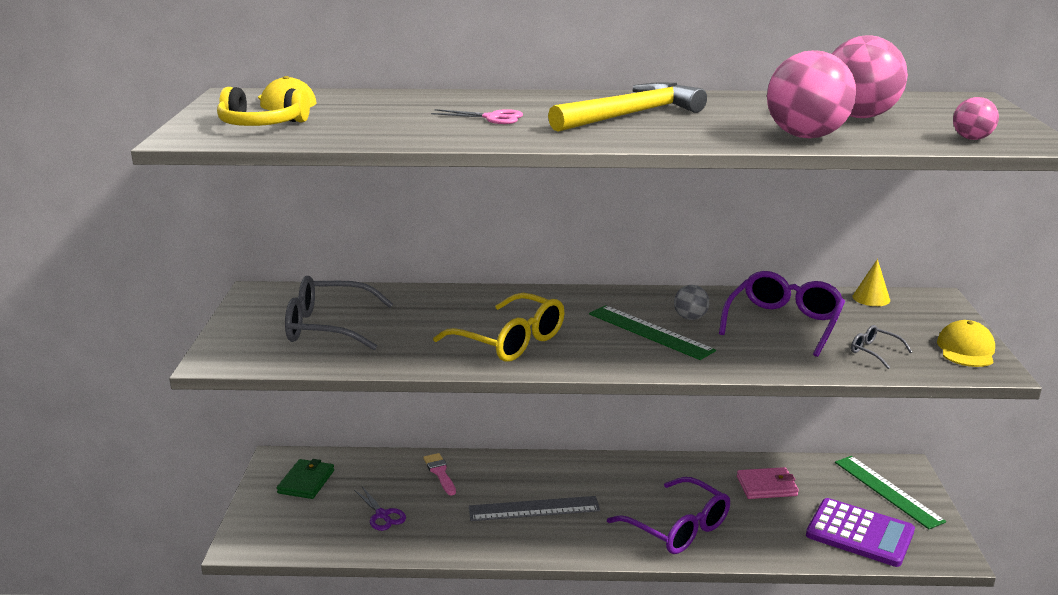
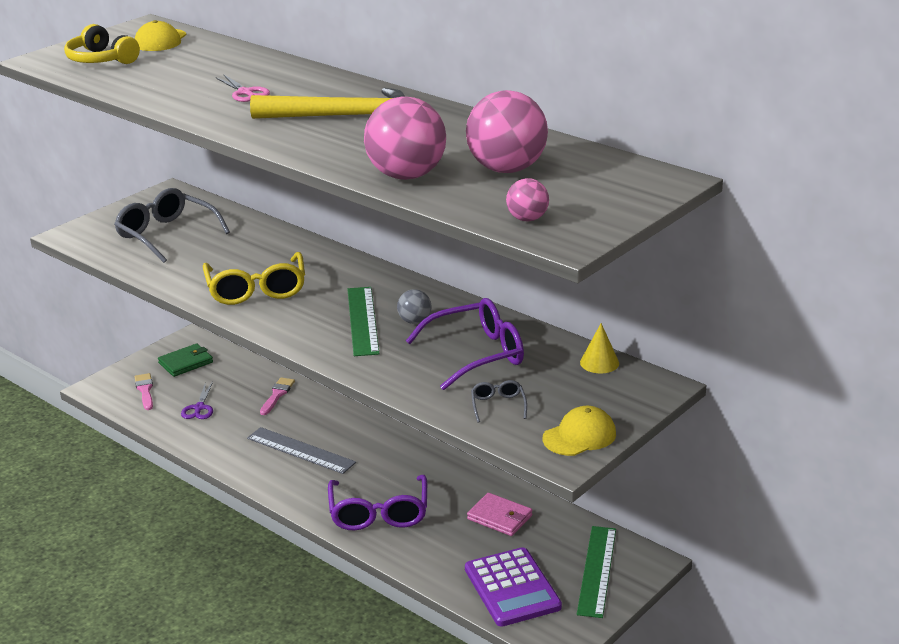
camera: 40 degrees right, 5 degrees up
(301, 523) = (145, 390): none -> pink brush

